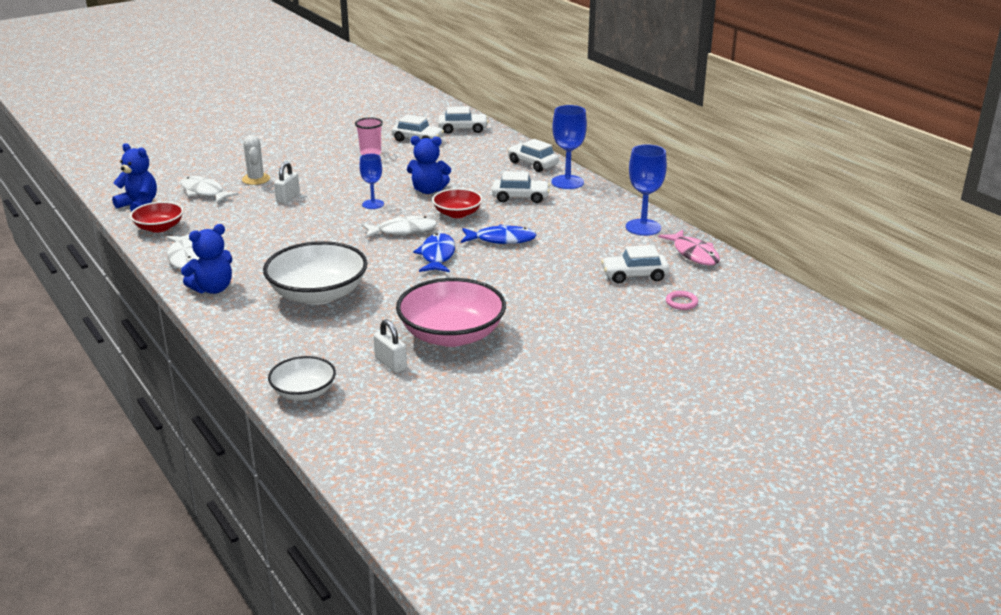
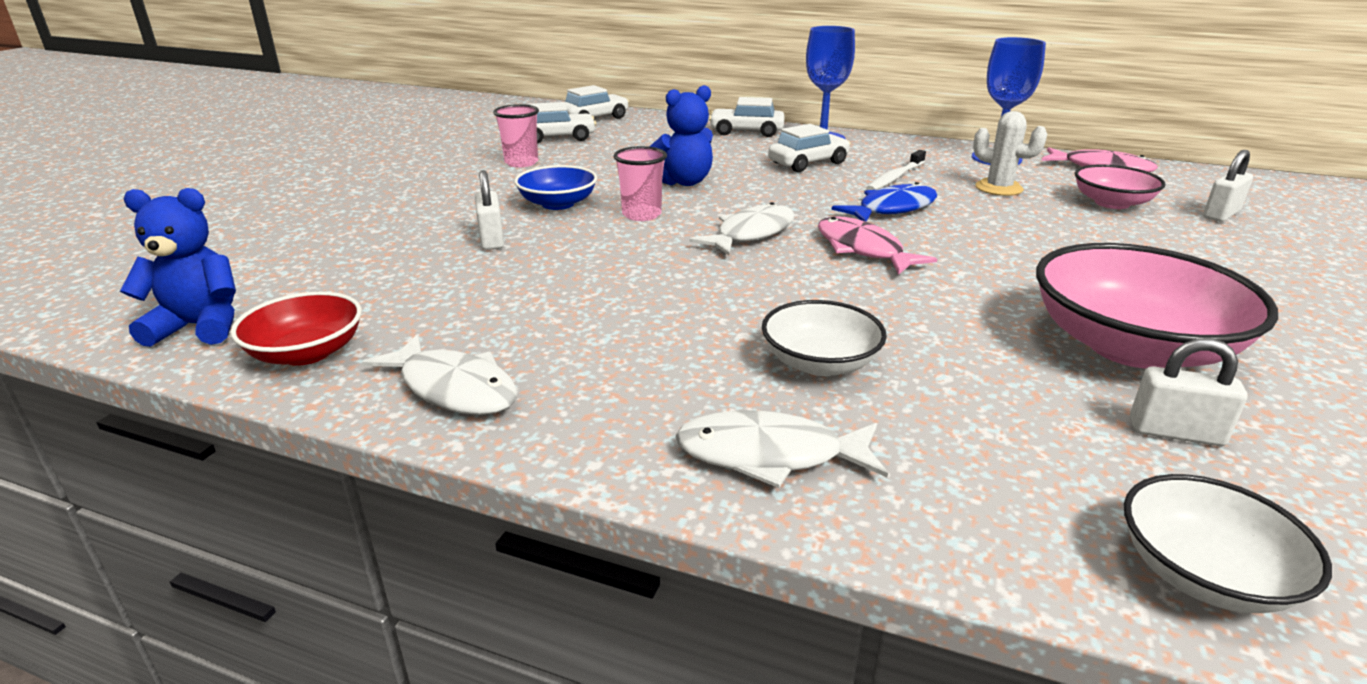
camera: 35 degrees left, 0 degrees up
(204, 192) = (319, 270): white fish -> white fish (769, 455)
(213, 289) = (614, 429): blue teddy bear -> none
(256, 179) = (390, 230): white cactus -> white cactus (998, 188)
(318, 294) = (820, 363): white bowl -> white bowl, size x0.57
(346, 186) = (558, 204): none -> blue bowl
(373, 204) = (641, 215): blue goblet -> pink cup
(437, 256) = (862, 249): blue fish -> pink fish
(457, 213) = (775, 196): red bowl -> none
(548, 221) = (895, 177): none -> white toothbrush
(634, 275) = (1112, 203): white car -> pink bowl
(681, 302) = (1221, 214): pink ring -> white padlock

